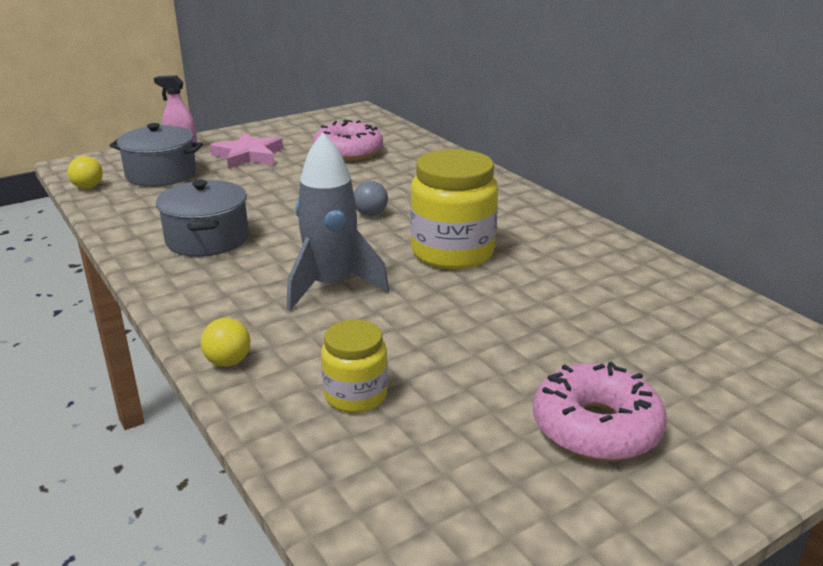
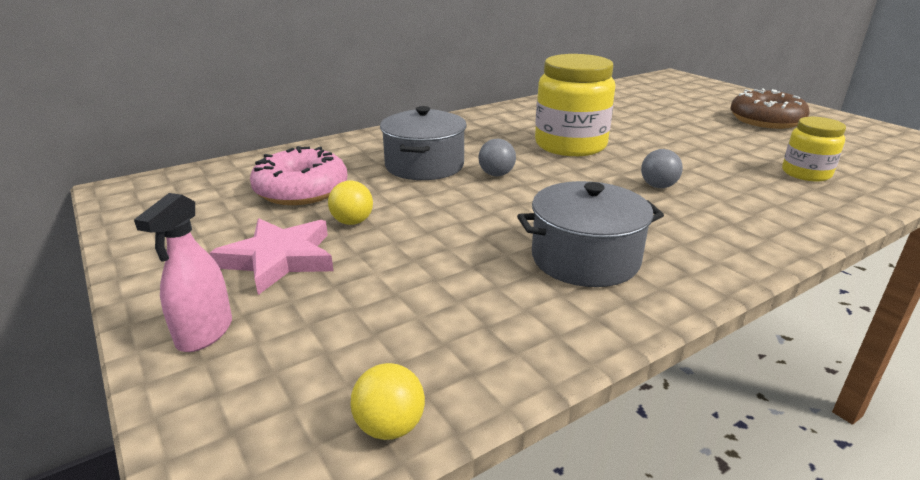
camera: 90 degrees left, 0 degrees up
(161, 174) = (339, 337): grey pot -> grey pot (424, 165)
(228, 362) = (818, 220): yellow ball -> yellow ball (352, 222)
(332, 286) = (658, 186): grey rocket -> grey ball
(596, 427) = (766, 120): pink donut -> brown donut

